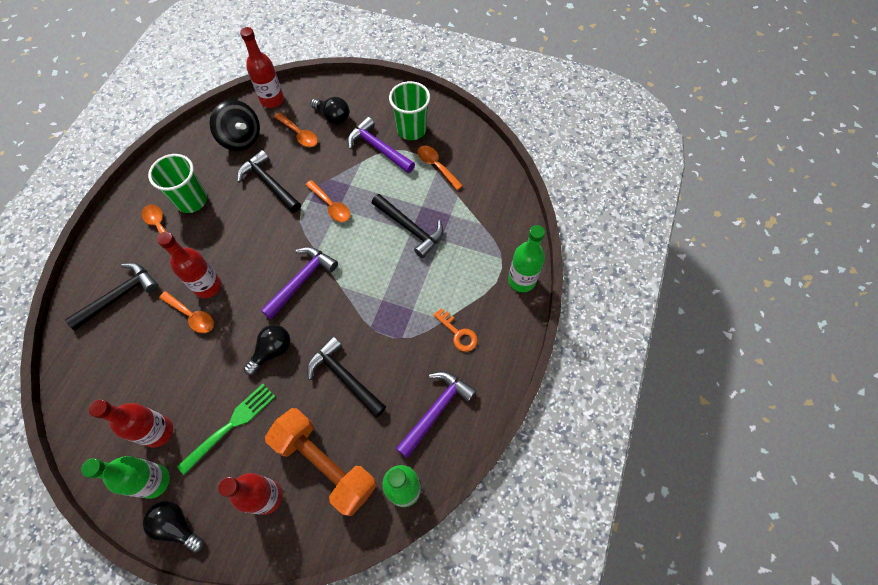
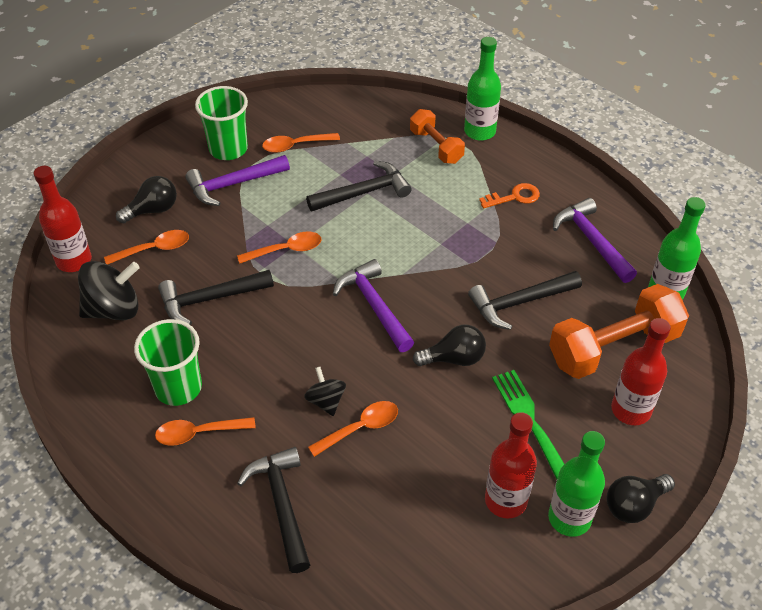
camera: 65 degrees left, 15 degrees down
(207, 286) = (326, 401): red bottle -> black spinning top
(272, 351) = (454, 358): black light bulb -> black light bulb turned 105 degrees clockwise
(486, 256) = (436, 146): none -> orange dumbbell

